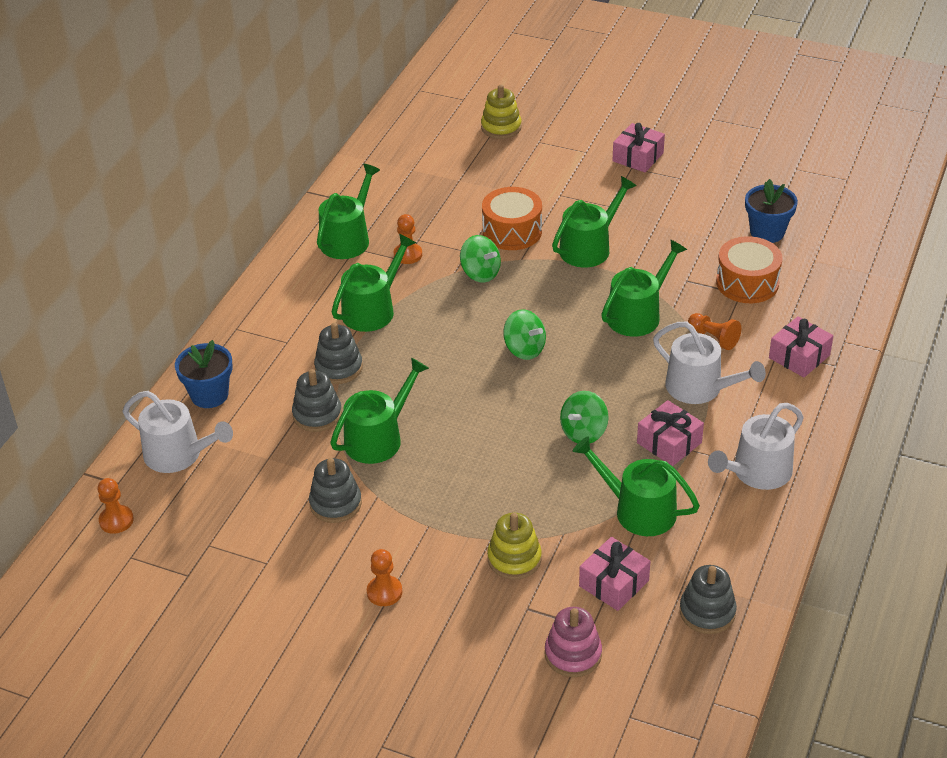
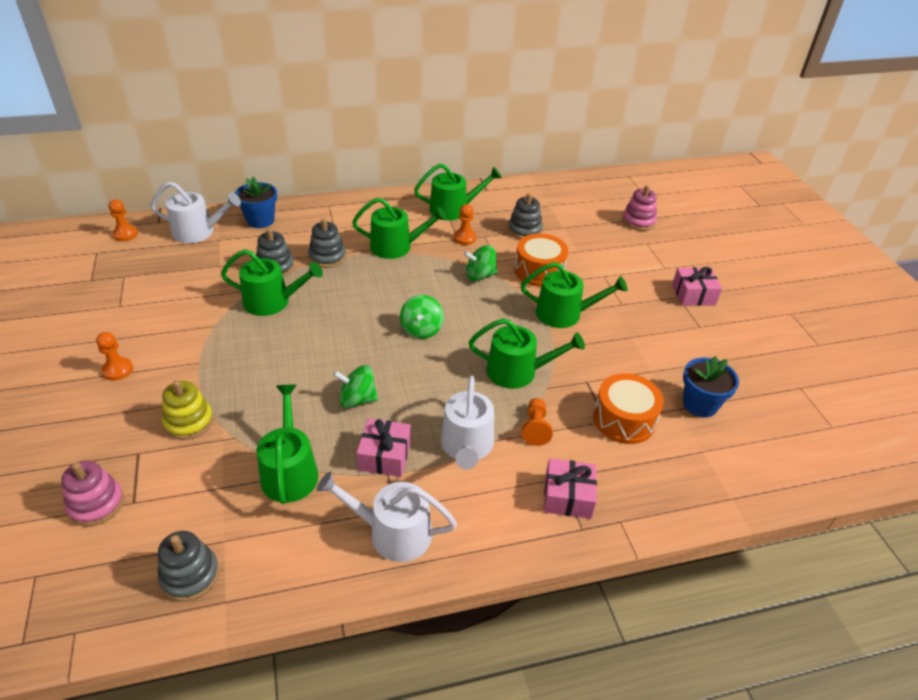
camera: 50 degrees right, 0 degrees up
(179, 455) = (198, 232): white watering can -> white watering can turned 75 degrees counterclockwise
(335, 504) = (194, 311): grey stacking toy -> grey stacking toy (524, 230)
(480, 273) = (480, 275): green spinning top -> green spinning top turned 75 degrees clockwise
(501, 127) = (638, 221): yellow stacking toy -> pink stacking toy
(614, 583) = (193, 494): pink gift -> none

